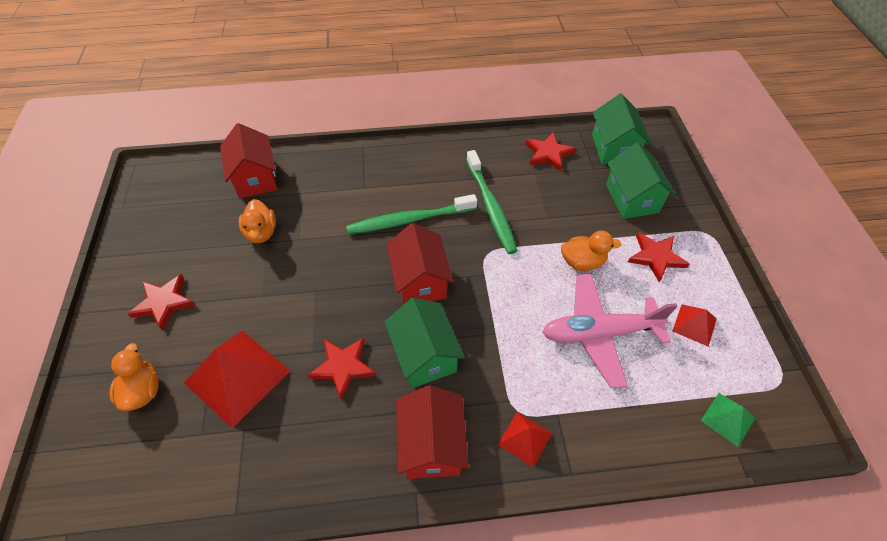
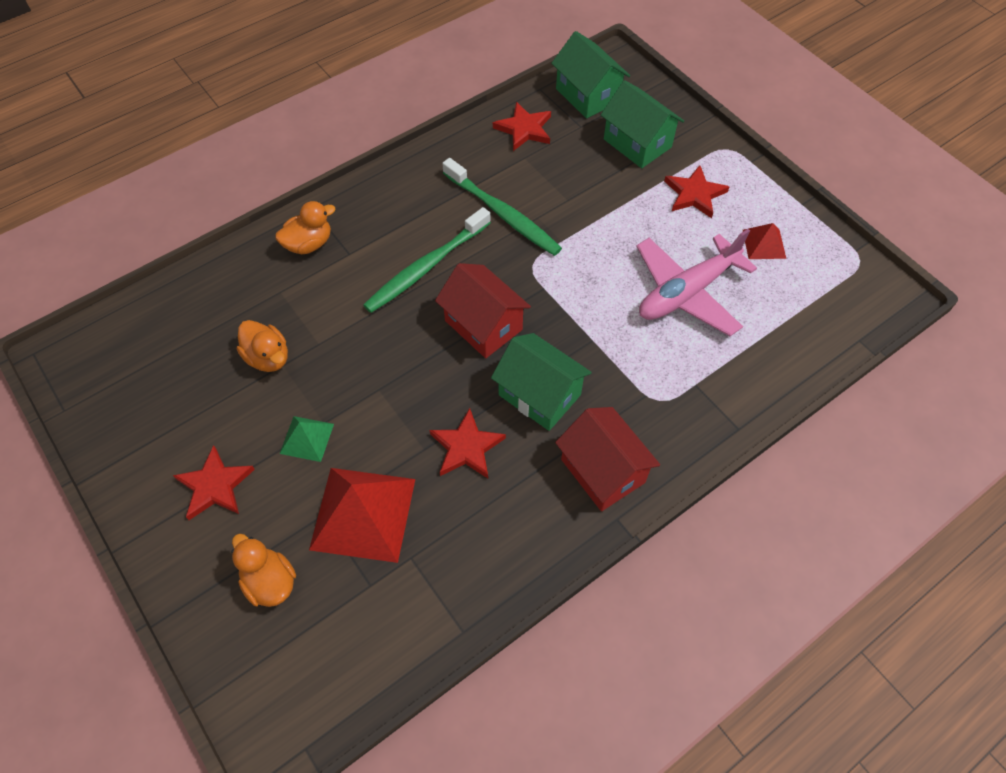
camera: 30 degrees left, 5 degrees up
(255, 178) = (209, 300): red house -> none
(524, 438) = (681, 420): red pyramid -> none
(582, 262) = (630, 230): orange duck -> orange duck (309, 244)
(728, 419) = (836, 314): green pyramid -> green pyramid (307, 438)

